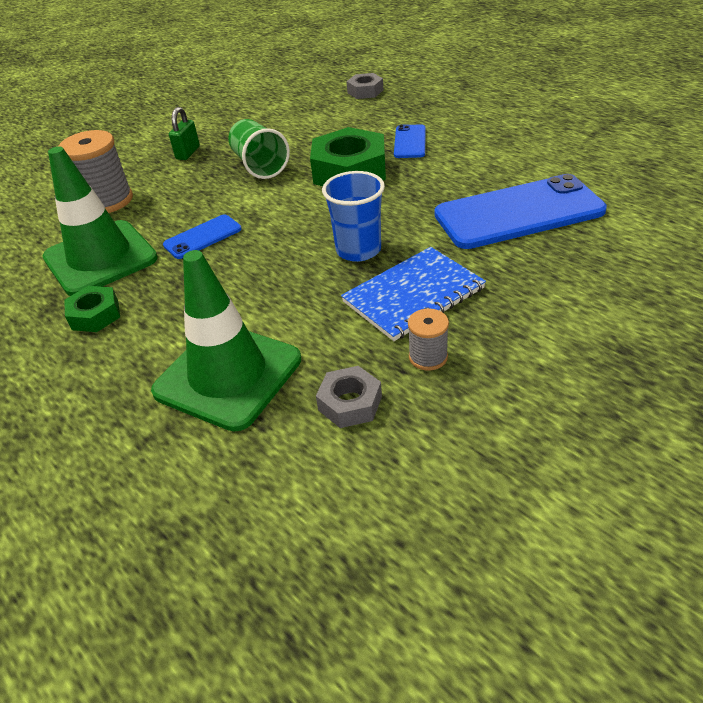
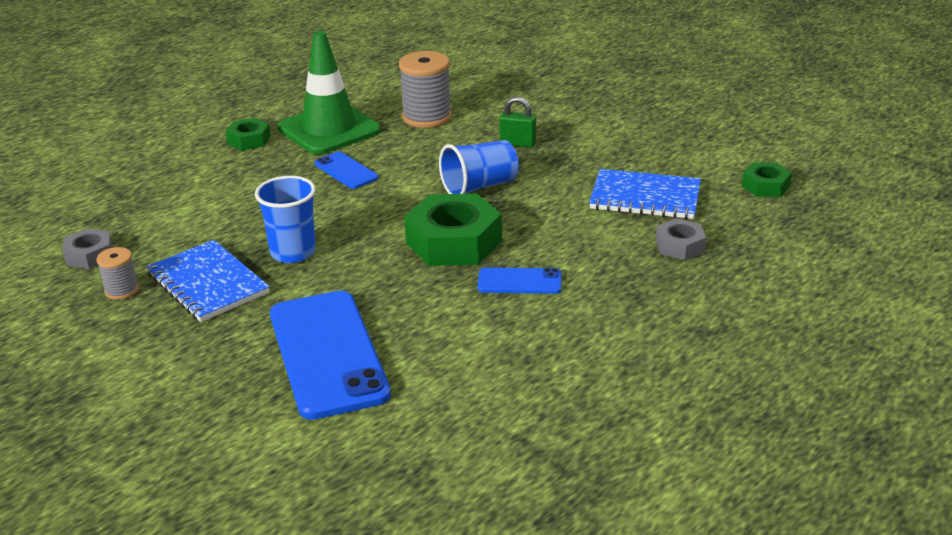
camera: 85 degrees right, 10 degrees down
(228, 375) = (148, 202): green traffic cone -> none
(260, 165) = (479, 187): green cup -> blue cup
(292, 67) = (765, 186): none -> green nut
(296, 103) = (645, 197): none -> blue notebook

